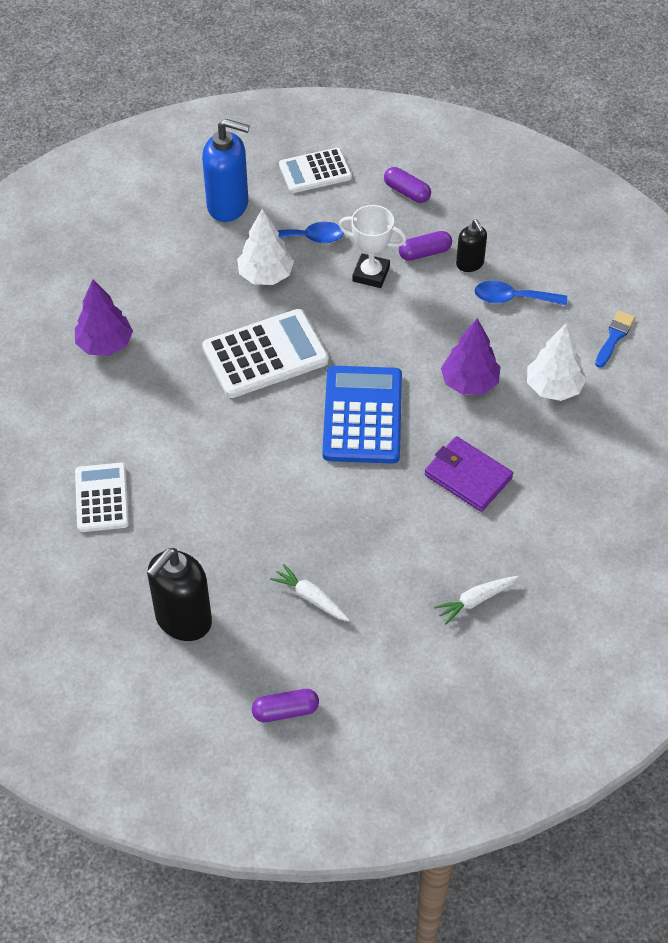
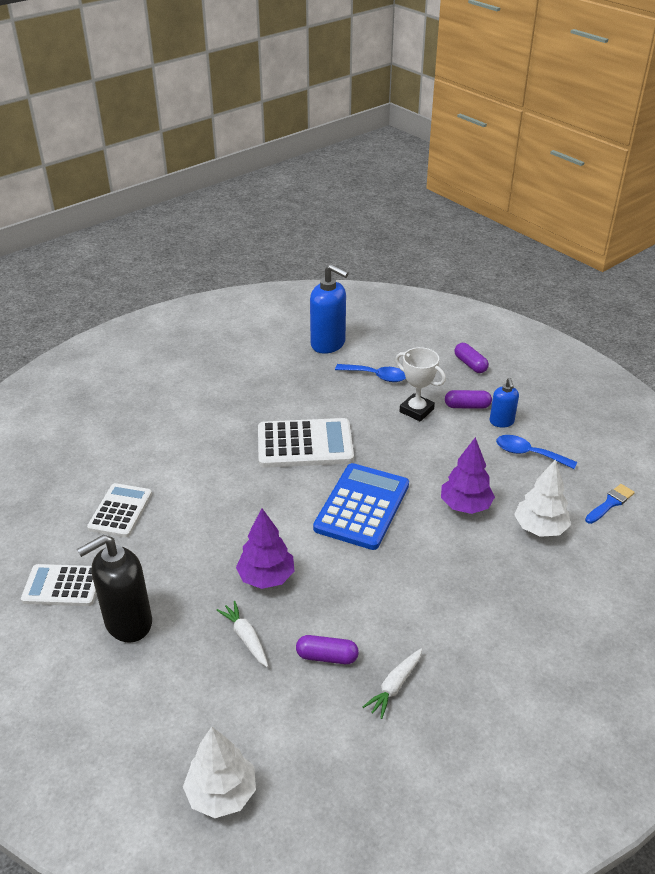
camera: 20 degrees right, 15 degrees down
(105, 344) = (187, 408): purple tree -> purple tree (266, 577)
(266, 275) = (333, 393): white tree -> white tree (222, 793)
(285, 711) = (171, 731): purple capsule -> purple capsule (327, 656)
(315, 171) = (404, 337): white calculator -> white calculator (62, 586)
(467, 476) = (433, 578): purple wallet -> none
(470, 264) = (501, 422): black soap dispenser -> blue soap dispenser
(475, 601) = (394, 686): white carrot -> white carrot turned 45 degrees counterclockwise

